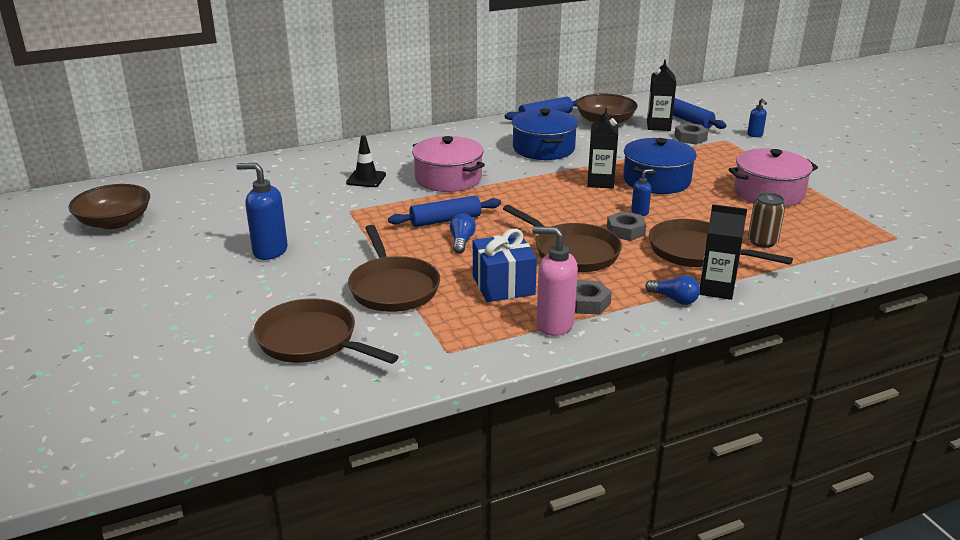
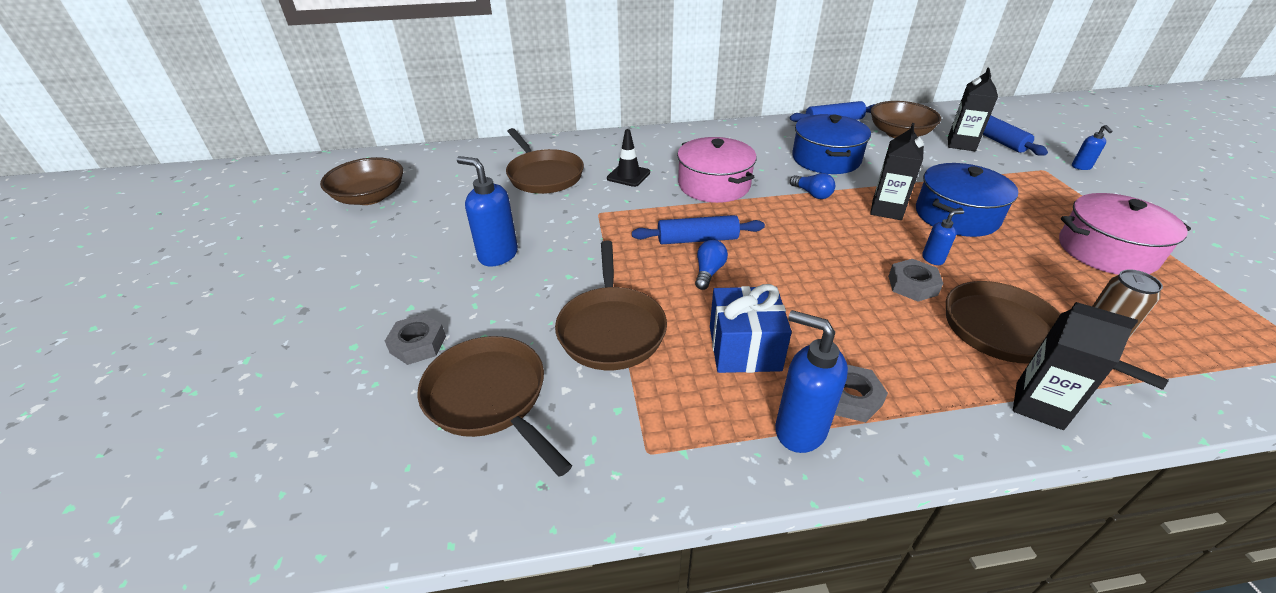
camera: 15 degrees right, 10 degrees up
(554, 324) = (799, 429): pink soap dispenser -> blue soap dispenser
(572, 252) = (840, 308): brown pan -> brown pan (544, 175)
(674, 299) = (975, 414): blue light bulb -> blue light bulb (812, 194)
(690, 138) = (999, 163): grey nut -> grey nut (418, 344)

